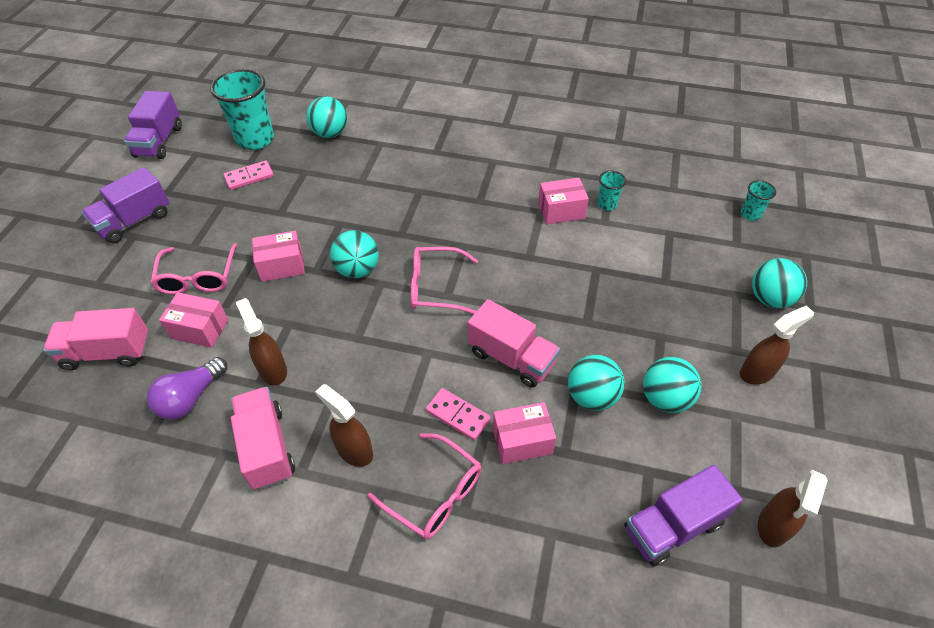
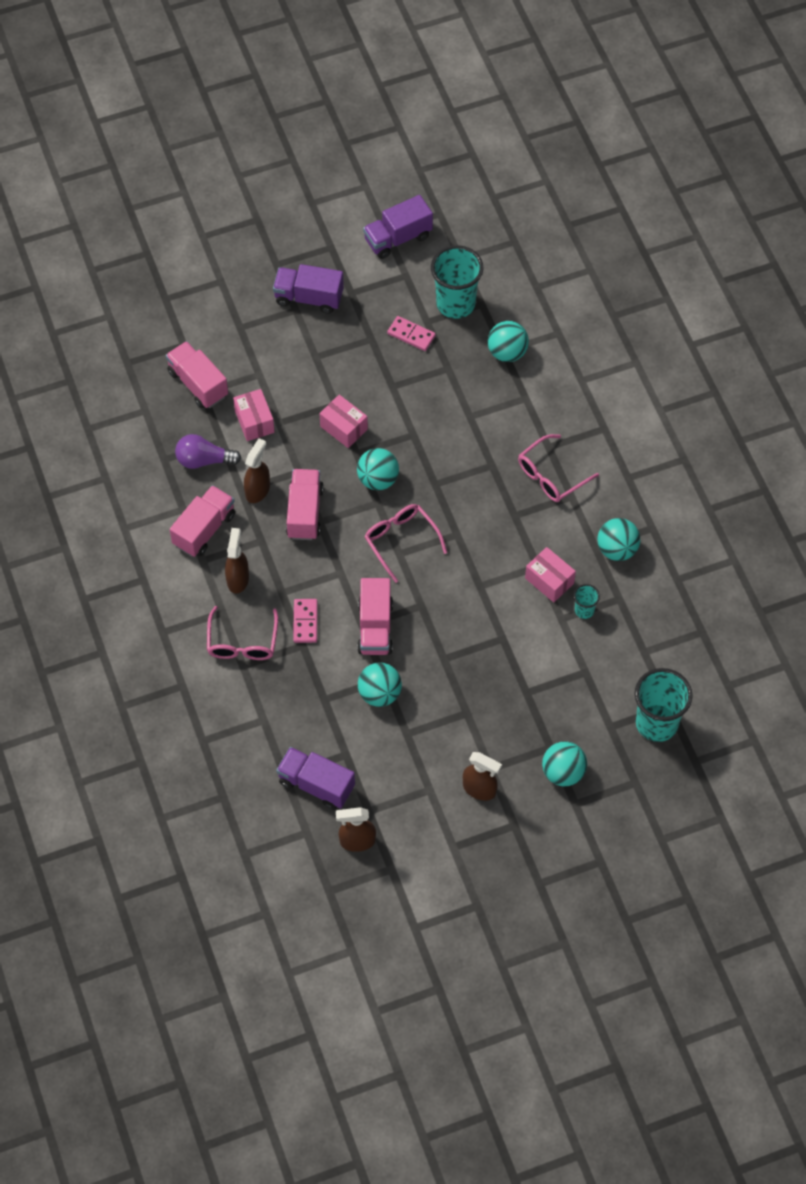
camera: 55 degrees right, 10 degrees up
(198, 277) = (293, 384): pink glasses -> pink glasses (551, 475)
(335, 344) = (304, 512): none -> pink truck
(522, 441) = (314, 670): pink box -> none
(665, 398) = (411, 739): turquoise ball -> turquoise ball (617, 549)
(750, 214) = (656, 723): turquoise cup -> turquoise cup, size x2.11

